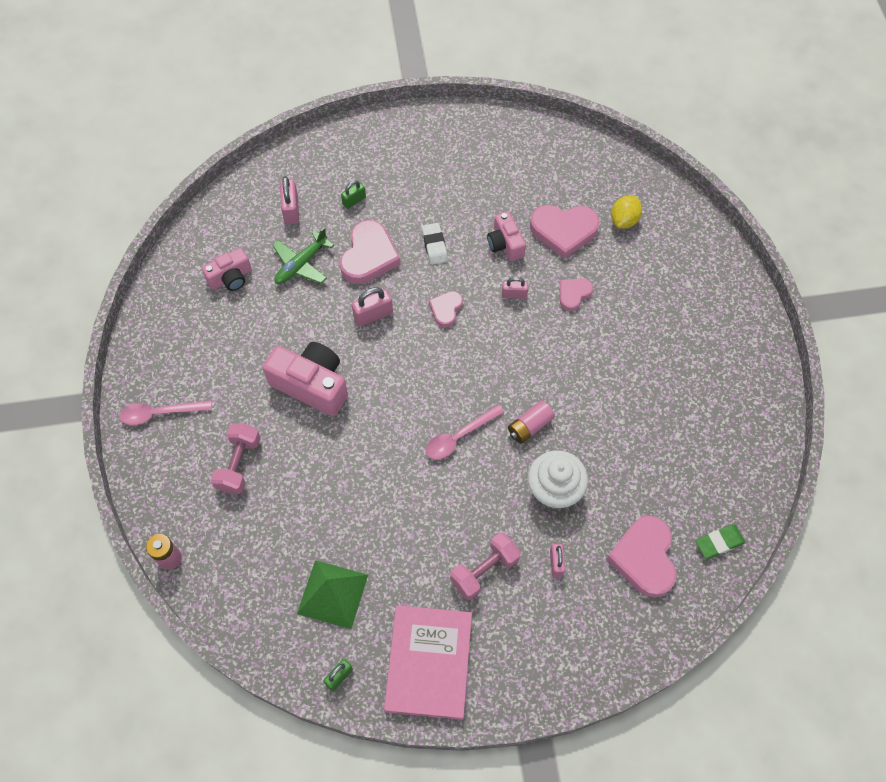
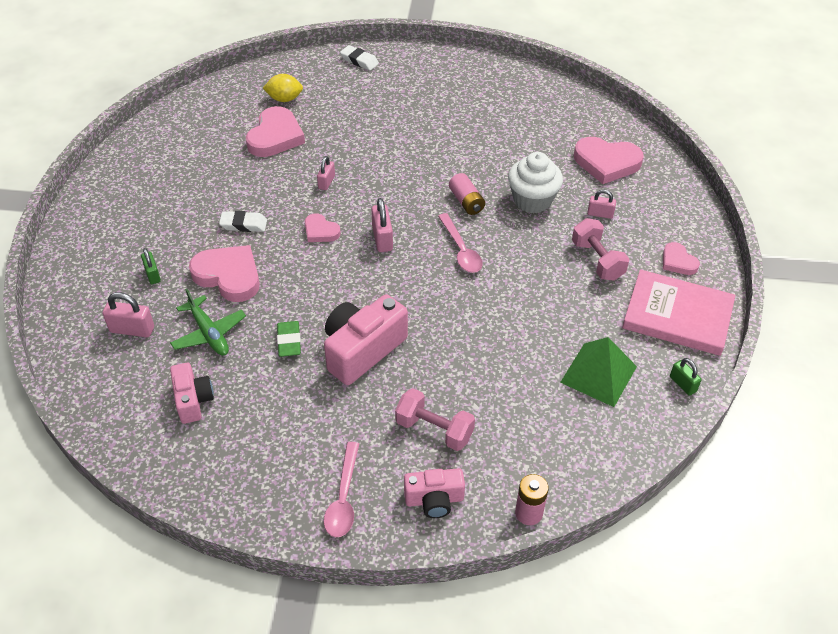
camera: 75 degrees left, 15 degrees down
(373, 315) = (301, 286): pink padlock -> pink padlock (382, 238)
(505, 244) = (268, 176): pink camera -> pink camera (434, 500)
(573, 294) = (345, 145): pink heart -> pink heart (678, 261)
(624, 220) = (284, 99): yellow lemon -> yellow lemon turned 45 degrees counterclockwise
(718, 268) = (359, 61): none -> white eraser
(719, 543) = (603, 121): green eraser -> green eraser (289, 341)

